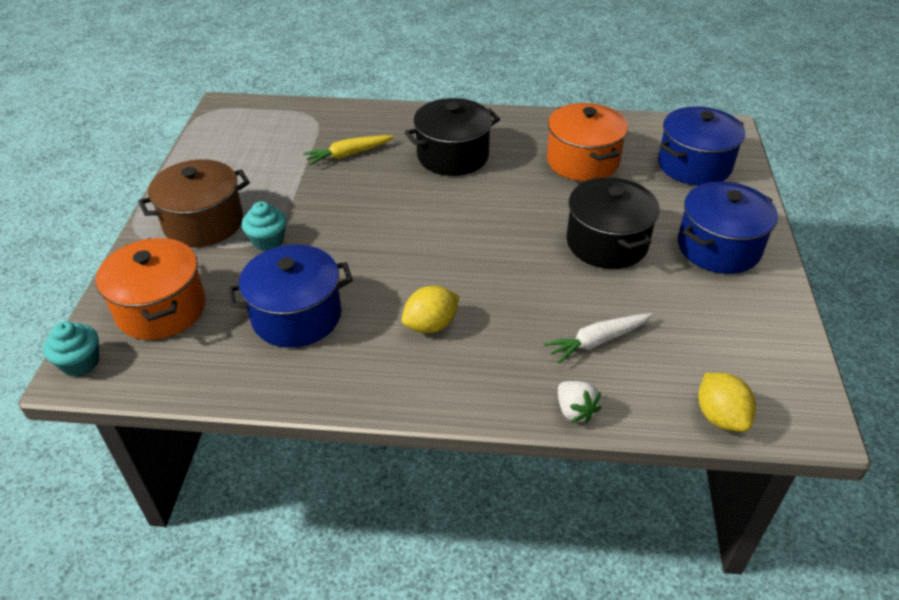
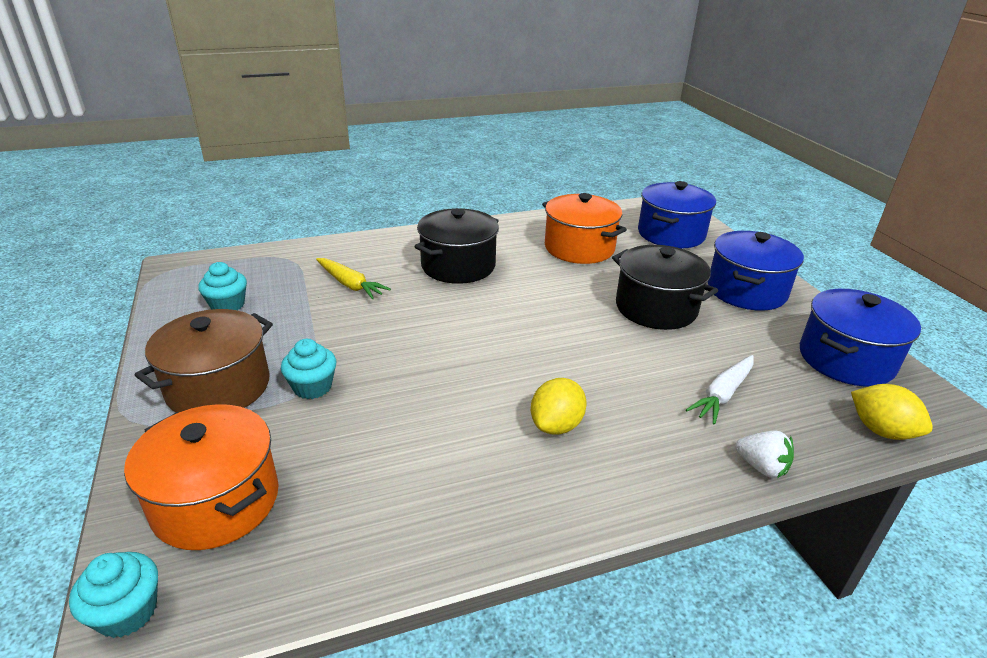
camera: 25 degrees left, 10 degrees down
(244, 152) = (227, 305): none -> turquoise cupcake
(297, 316) = (401, 458): blue pot -> blue pot (846, 359)
(348, 154) = (350, 284): yellow carrot -> yellow carrot turned 90 degrees counterclockwise

